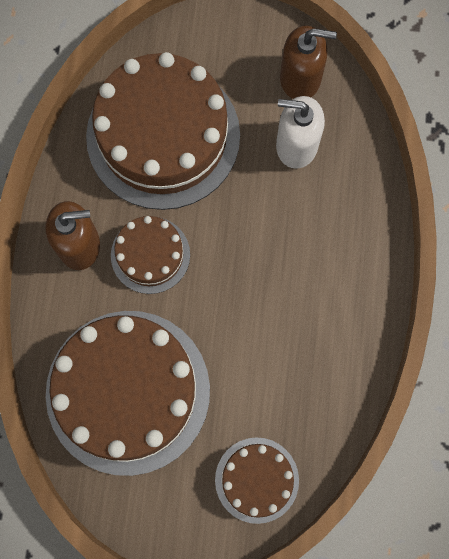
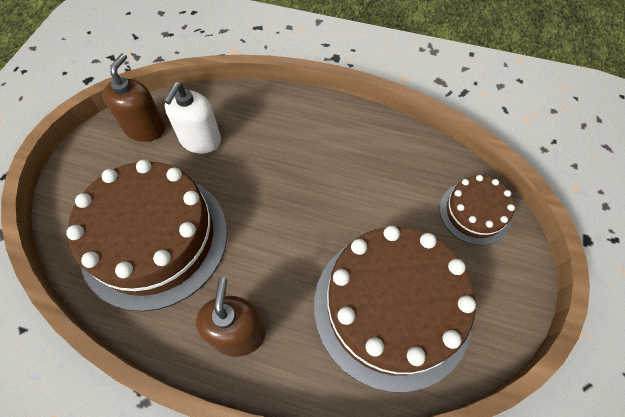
camera: 80 degrees left, 15 degrees down
(150, 255) = (265, 267): brown cake -> none

